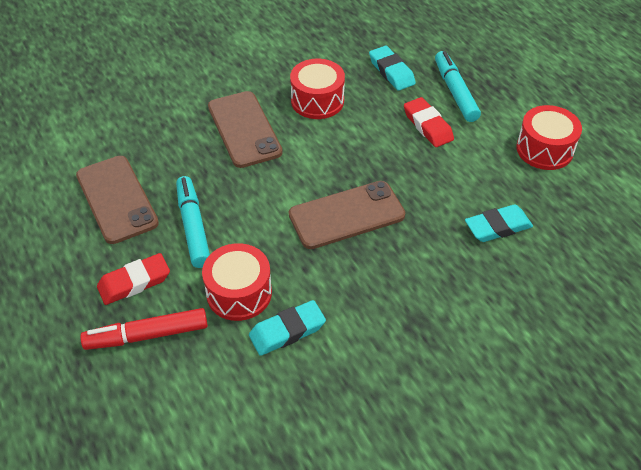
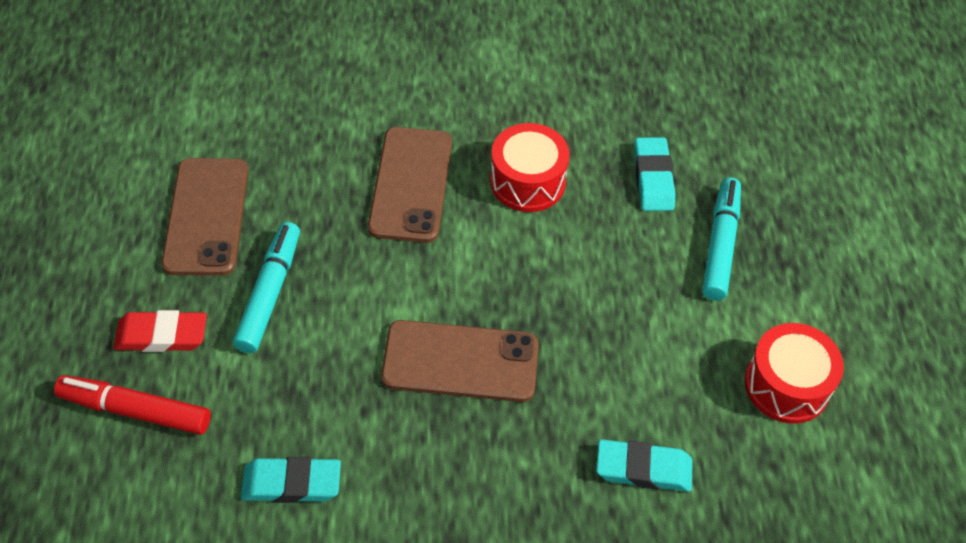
camera: 25 degrees right, 5 degrees up
(239, 293) = (268, 406): red drum -> none
(427, 126) = (648, 280): red eraser -> none

